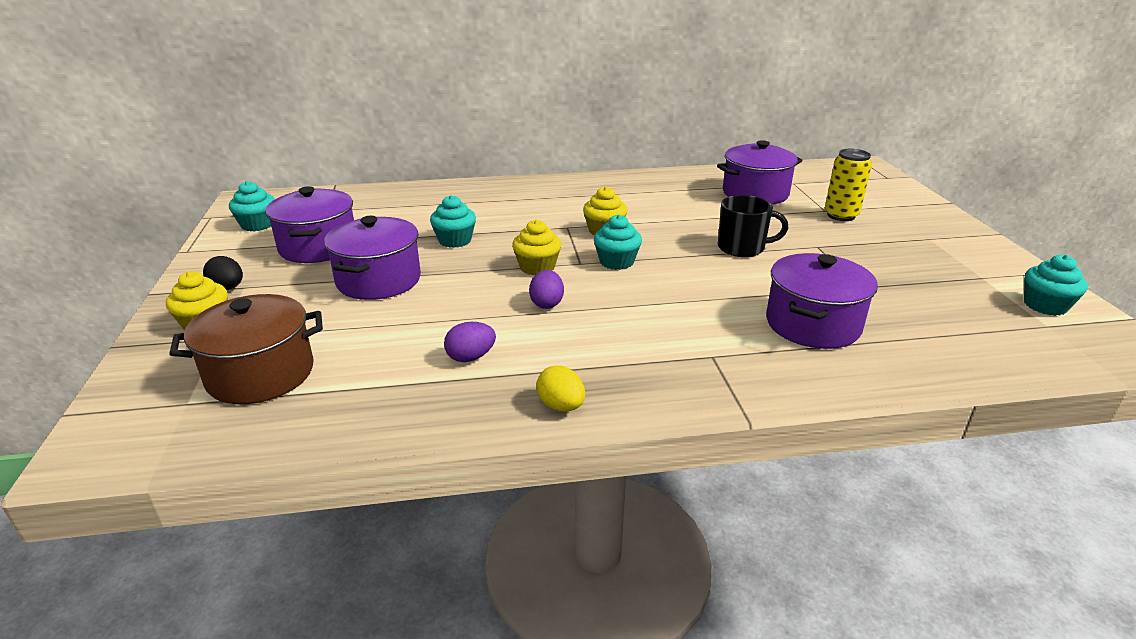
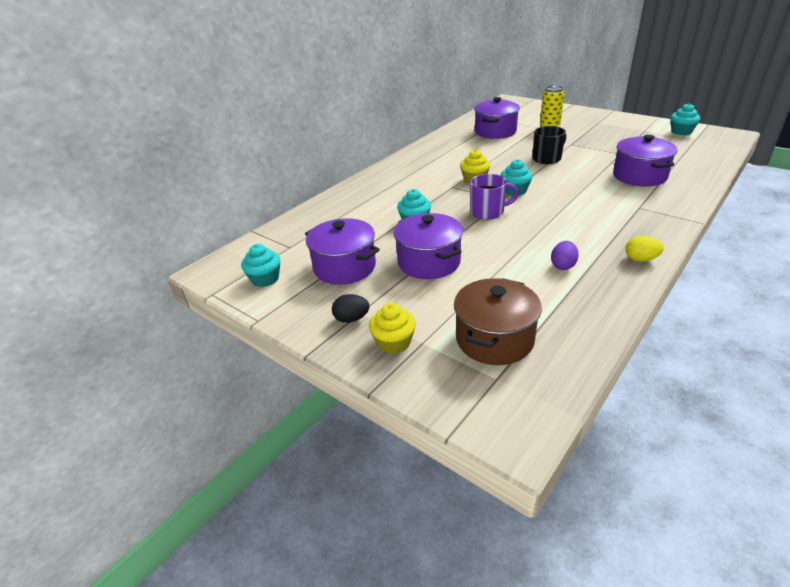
camera: 40 degrees left, 5 degrees up
(537, 267) = (488, 212): yellow cupcake -> purple mug
(547, 303) = (533, 225): purple egg -> none

